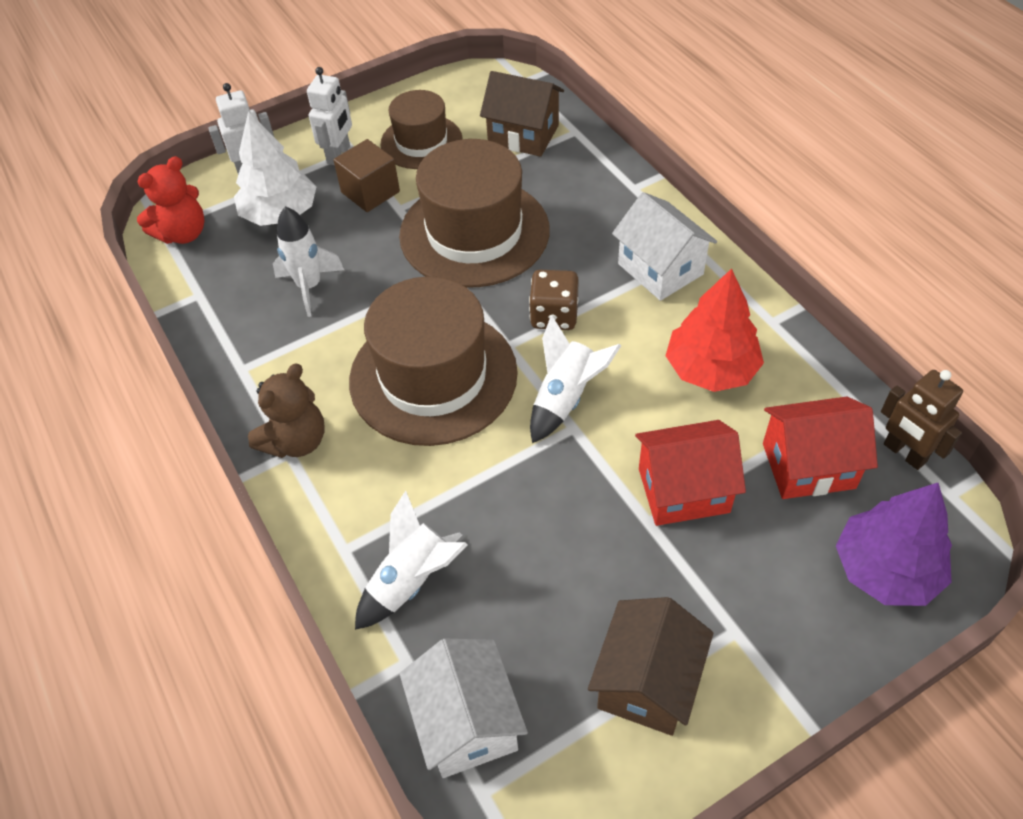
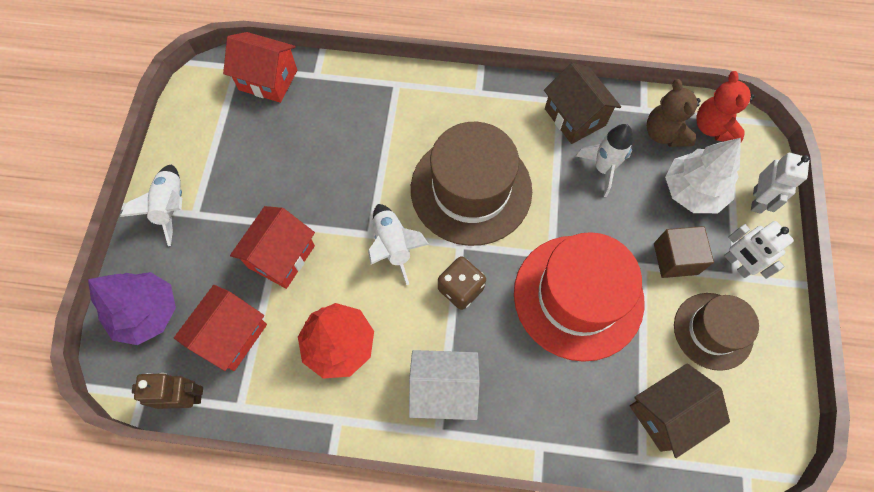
camera: 125 degrees right, 15 degrees up
(296, 441) = (483, 99): brown teddy bear -> brown teddy bear (664, 133)
(412, 581) = (353, 100): white rocket -> white rocket (172, 207)
(466, 722) = (268, 80): white house -> red house
(474, 232) = (578, 296): brown hat -> red hat
(646, 682) = (213, 158): brown house -> brown house (575, 117)

